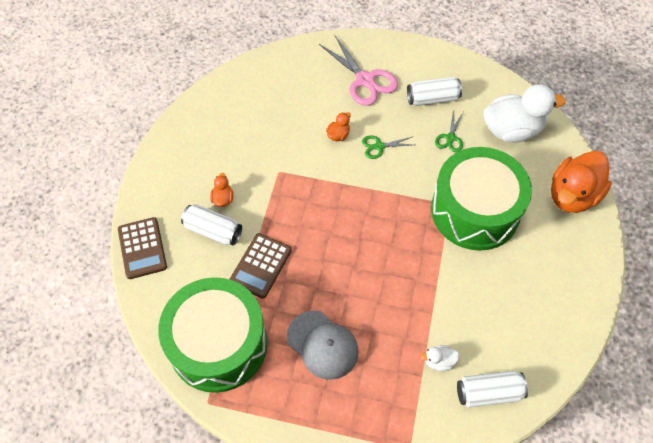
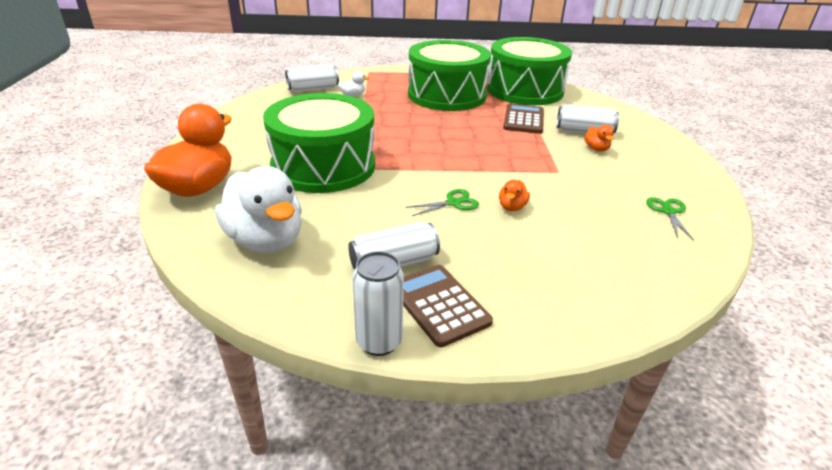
camera: 165 degrees right, 25 degrees down
(142, 248) = (633, 119): brown calculator -> brown calculator (439, 305)
(322, 345) = (447, 95): grey cap -> green drum
(365, 80) = (512, 273): pink scissors -> none
(448, 53) = (379, 342): none -> white can
(450, 138) = (359, 221): green scissors -> green scissors (668, 211)
(512, 130) = (266, 240): white duck -> white duck turned 105 degrees counterclockwise

